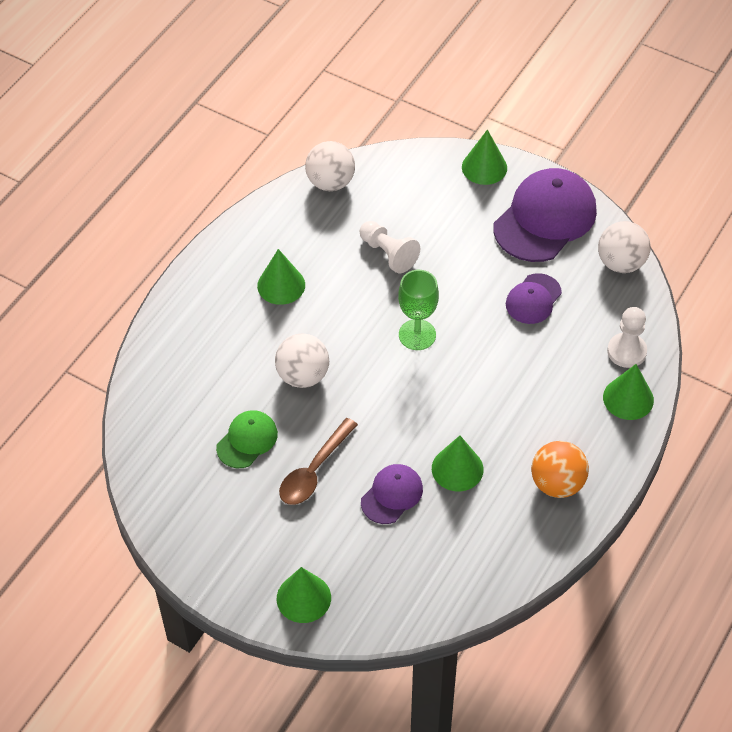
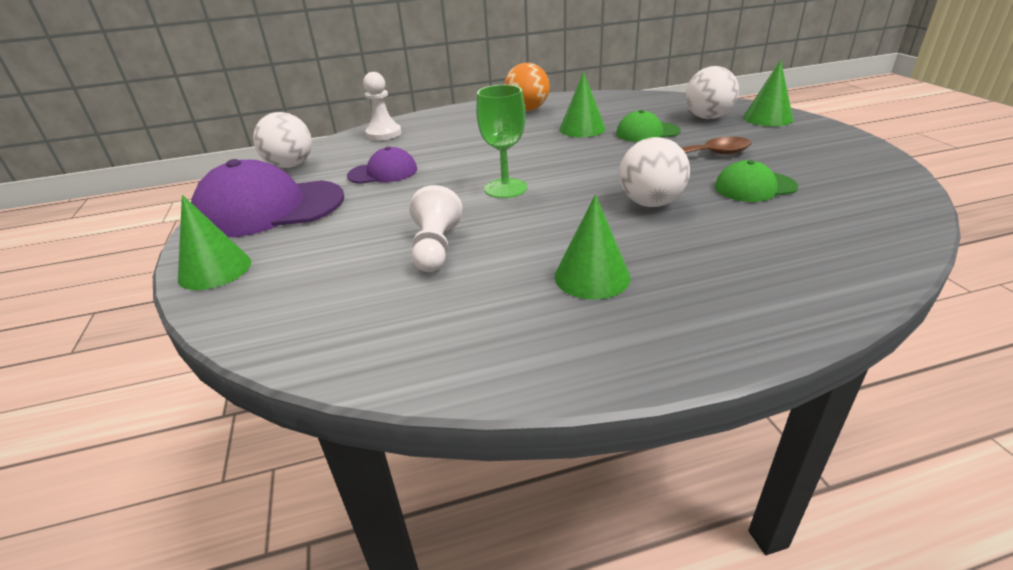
camera: 135 degrees left, 20 degrees down
(330, 182) = (373, 355): white ball -> white ball (707, 117)
(392, 495) = (647, 132): purple cap -> green cap
(628, 398) = (425, 120): green cone -> none

